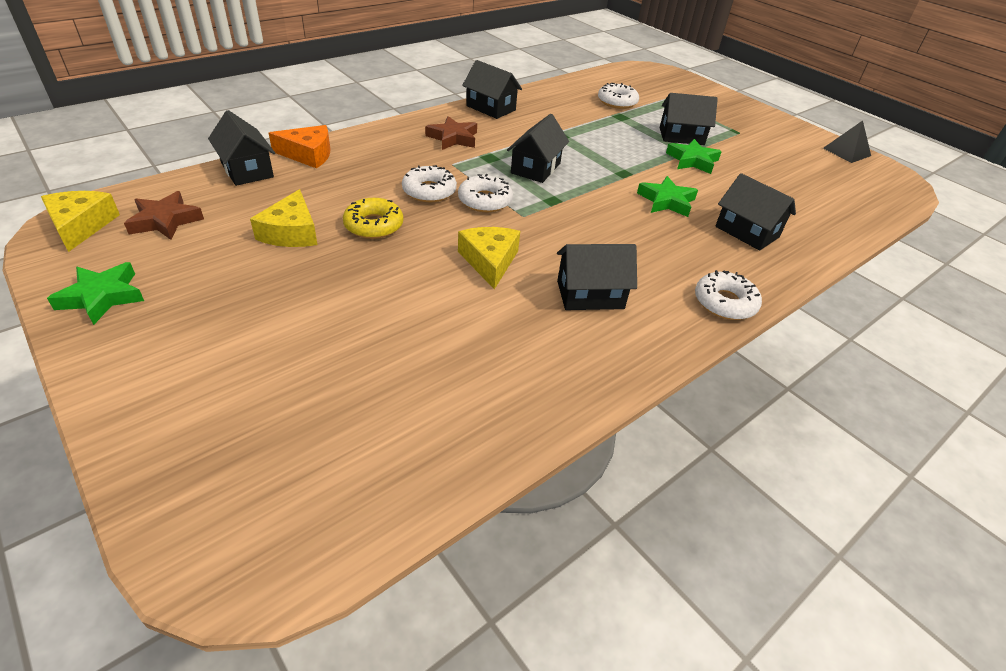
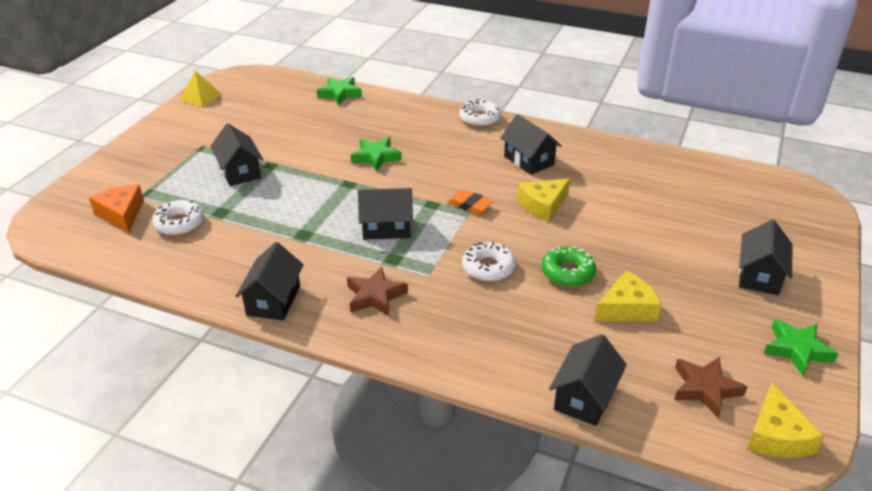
camera: 115 degrees left, 5 degrees down
(81, 226) = (776, 435): yellow cheese -> yellow cheese turned 45 degrees counterclockwise
(308, 154) = (511, 374): orange cheese -> orange cheese (121, 214)
(374, 225) = (567, 272): yellow donut -> green donut
(485, 201) = (470, 235): white donut -> none
(532, 219) = (469, 205): none -> orange eraser
(692, 160) = (289, 158): green star -> green star (340, 94)
(747, 232) = (386, 122): black house -> black house (759, 275)
(846, 152) = (200, 97): black pyramid -> yellow pyramid

